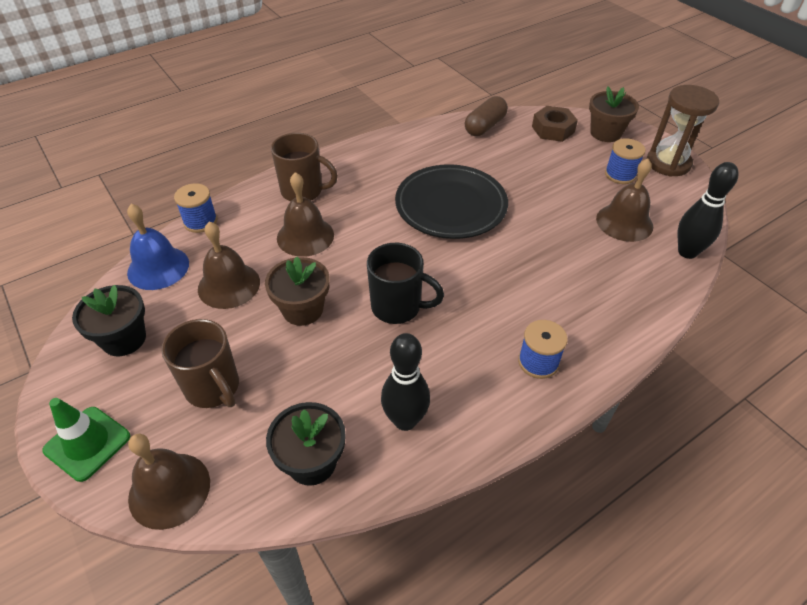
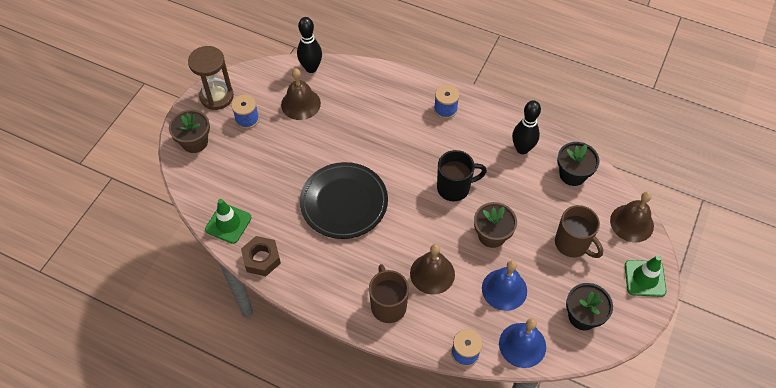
camera: 120 degrees left, 10 degrees up
(213, 388) = (572, 244): brown mug -> brown mug turned 120 degrees clockwise
(229, 285) = (504, 289): brown bell -> blue bell
(398, 307) = (454, 188): black mug -> black mug turned 90 degrees clockwise
(485, 126) = (228, 223): brown capsule -> green traffic cone
(553, 129) = (208, 176): brown nut -> brown nut (261, 259)

